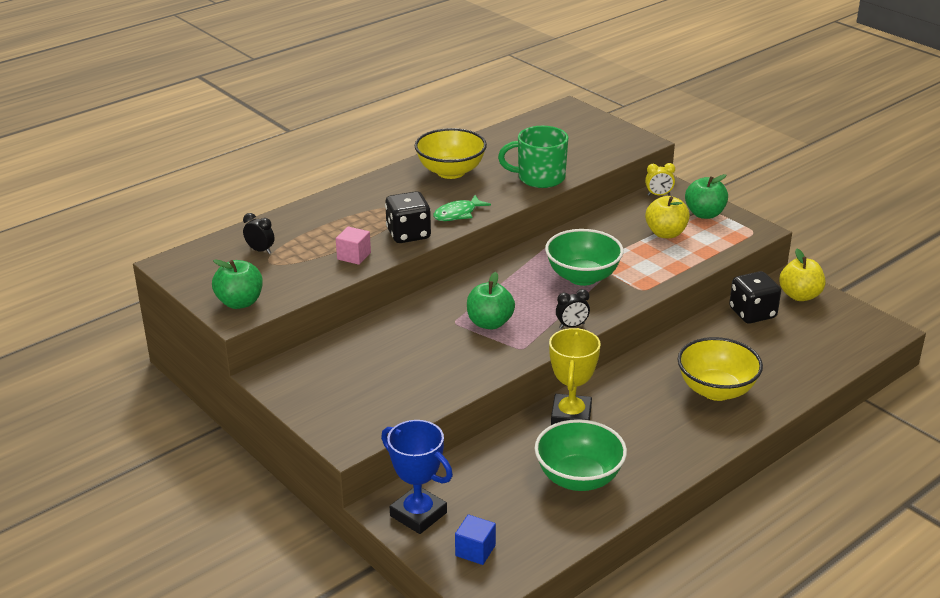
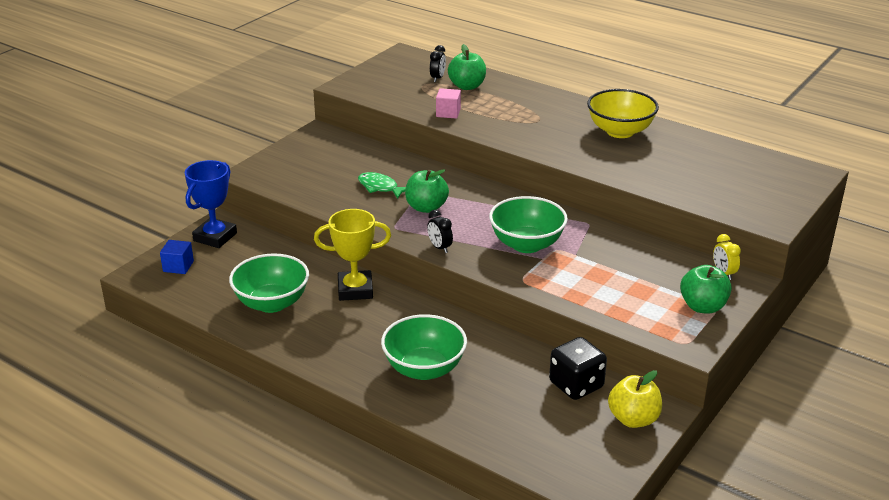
camera: 75 degrees right, 0 degrees up
(240, 302) = (362, 84): green apple -> green apple (467, 86)
(408, 234) = (495, 129): black dice -> none
(458, 214) = (544, 145): green fish -> green fish (380, 187)
(539, 178) = (641, 175): green mug -> none
(666, 233) = (642, 284): yellow apple -> none
(716, 390) = (424, 369): yellow bowl -> green bowl

